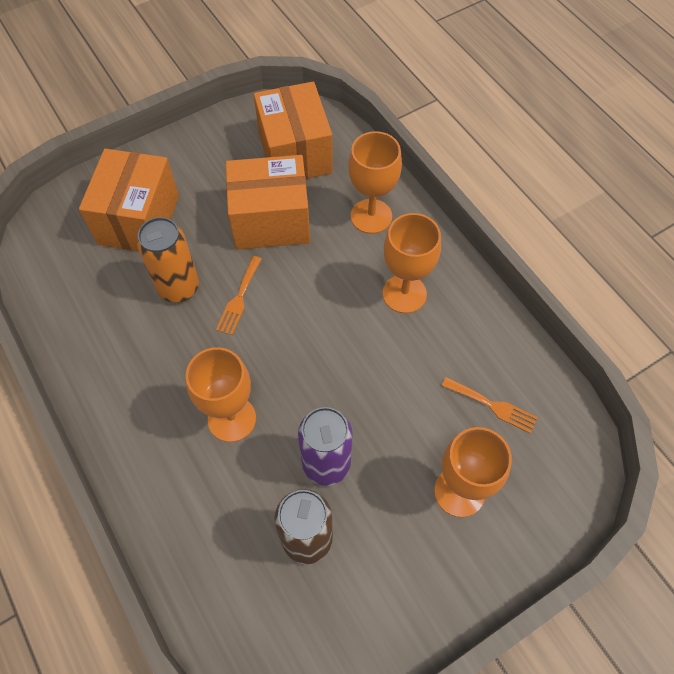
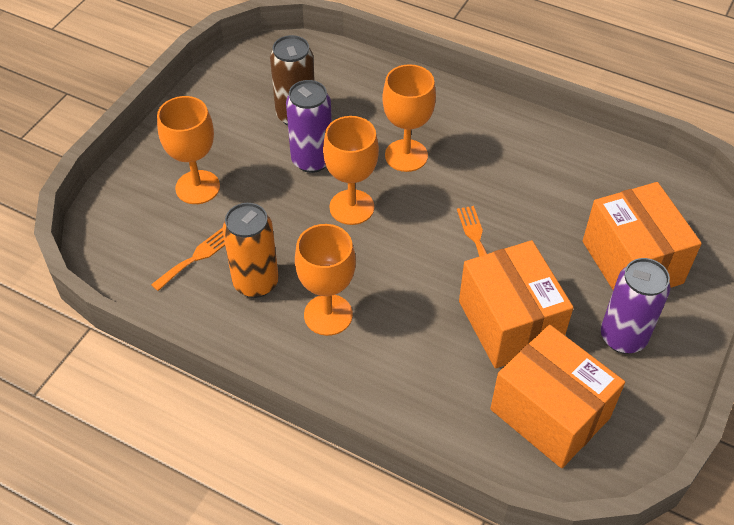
camera: 150 degrees right, 10 degrees down
(179, 287) = (536, 223): orange can -> orange can (256, 282)
(201, 174) = (623, 337): none -> purple can
(271, 220) = (509, 323): orange box -> orange box turned 75 degrees counterclockwise
(371, 216) = (412, 379): orange goblet -> orange goblet (351, 207)
(493, 406) = (196, 257): orange fork -> orange fork turned 135 degrees clockwise

